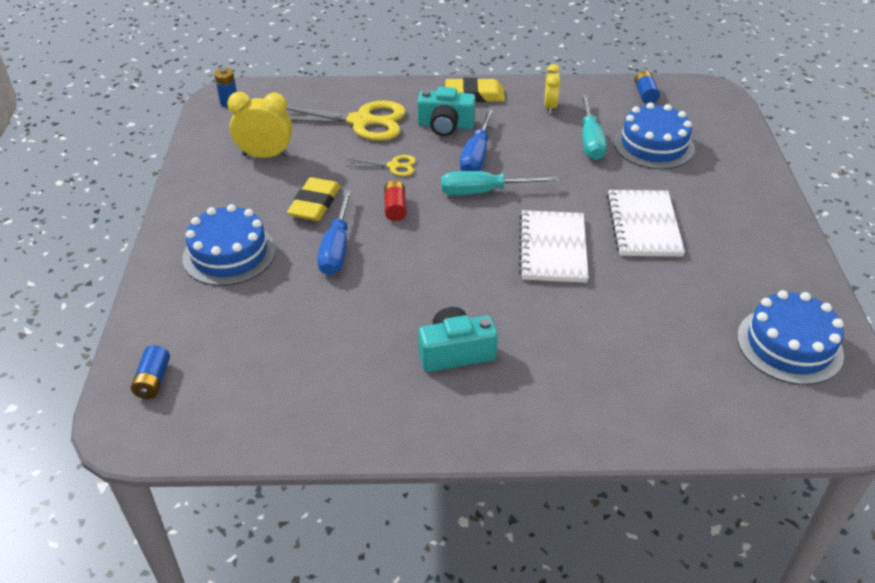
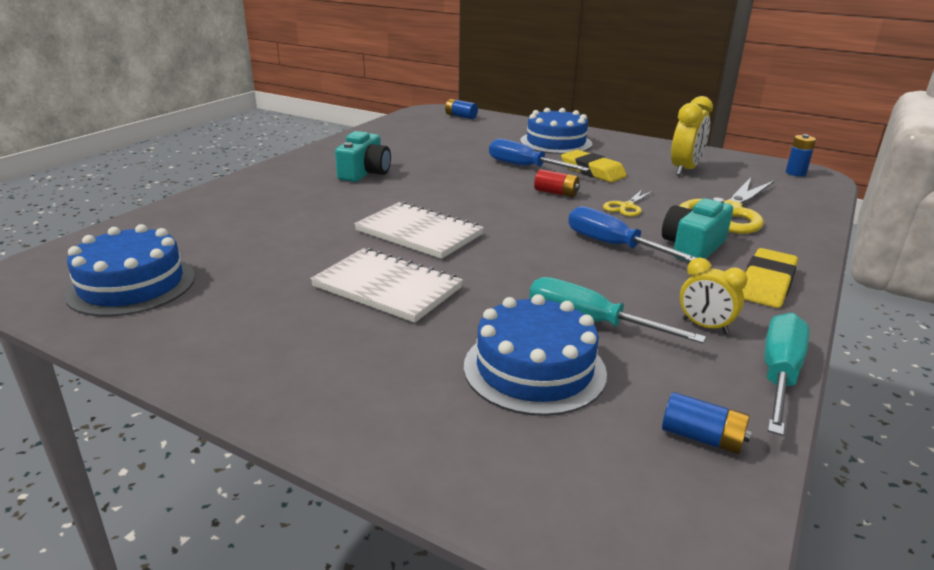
camera: 120 degrees right, 15 degrees down
(483, 192) = (542, 230): turquoise screwdriver -> turquoise screwdriver (779, 375)

